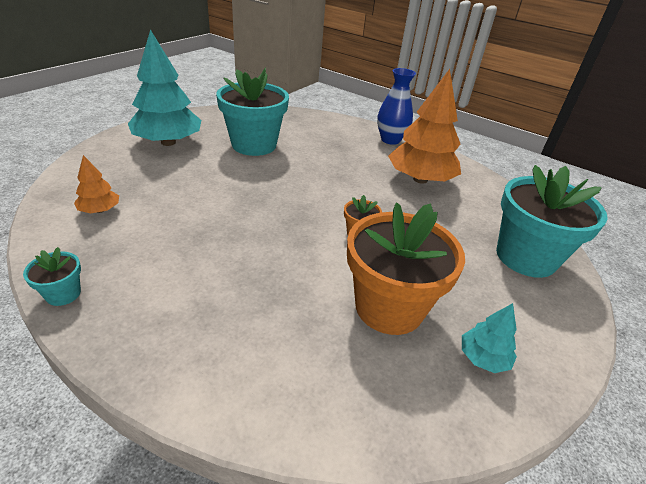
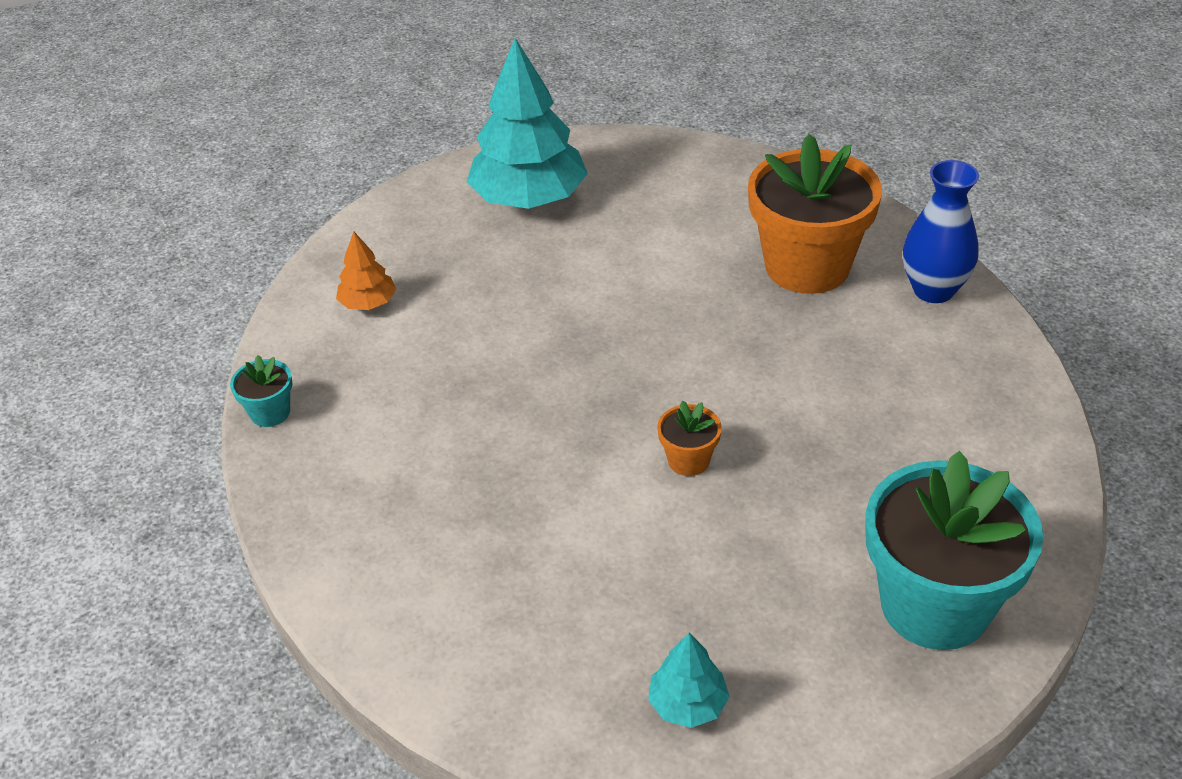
camera: 40 degrees right, 5 degrees up
(254, 145) = (661, 237): turquoise flower pot -> none
(389, 307) = (627, 585): orange flower pot -> orange flower pot (807, 266)
(420, 179) = (901, 396): orange tree -> none

